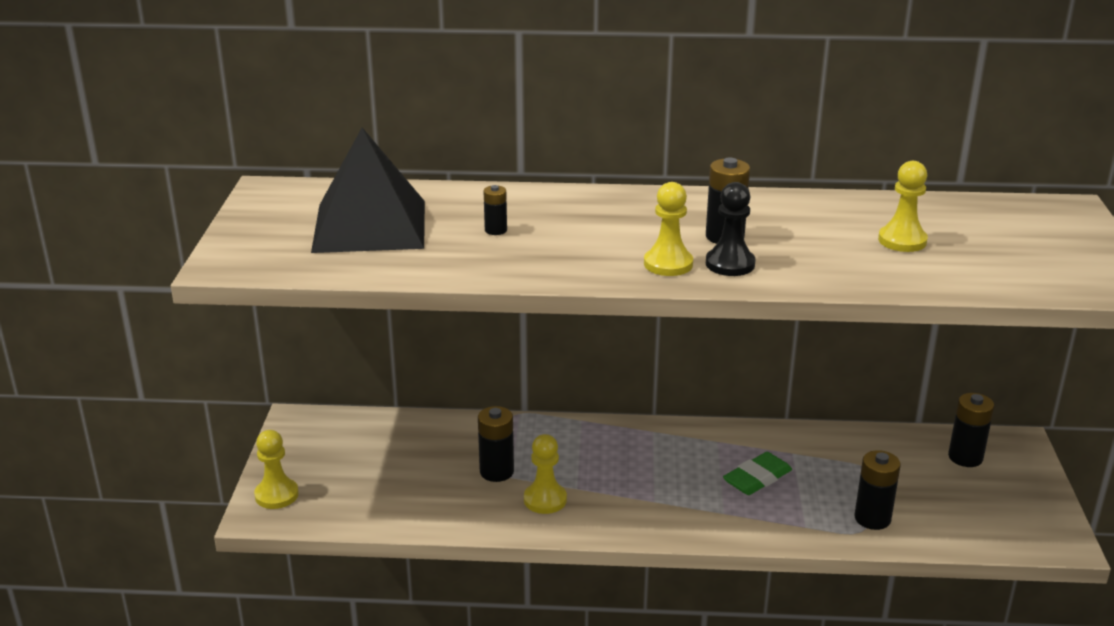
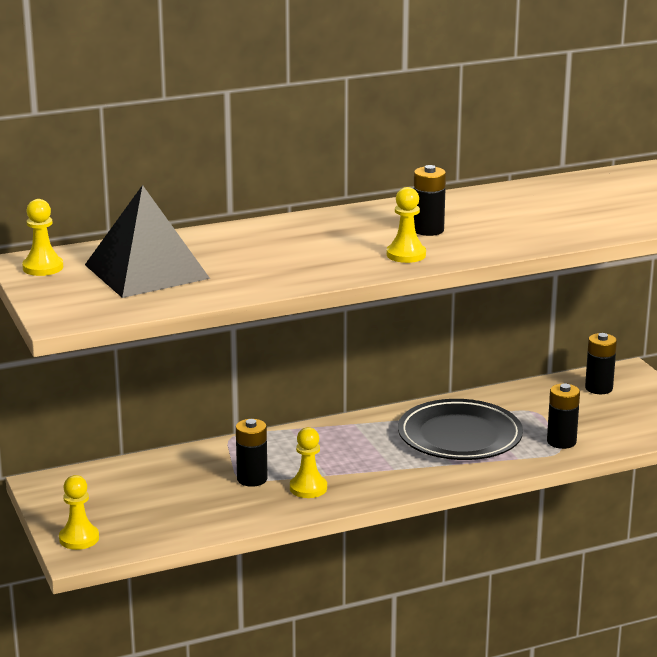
camera: 25 degrees left, 5 degrees down
(495, 230) = (252, 256): black battery -> none
(730, 264) = (450, 247): black pawn -> none
(757, 478) = (459, 436): green eraser -> black plate
(902, 241) = (553, 211): yellow pawn -> yellow pawn (43, 267)

